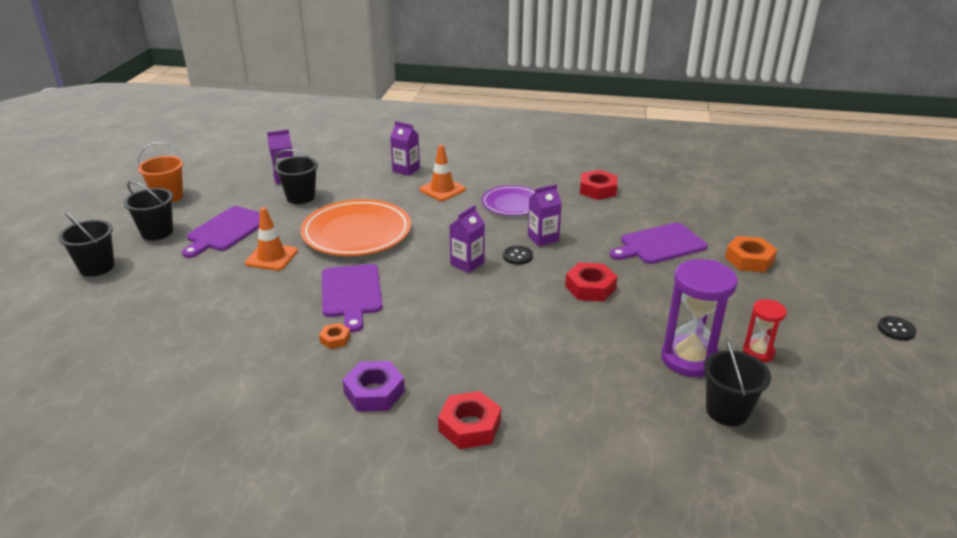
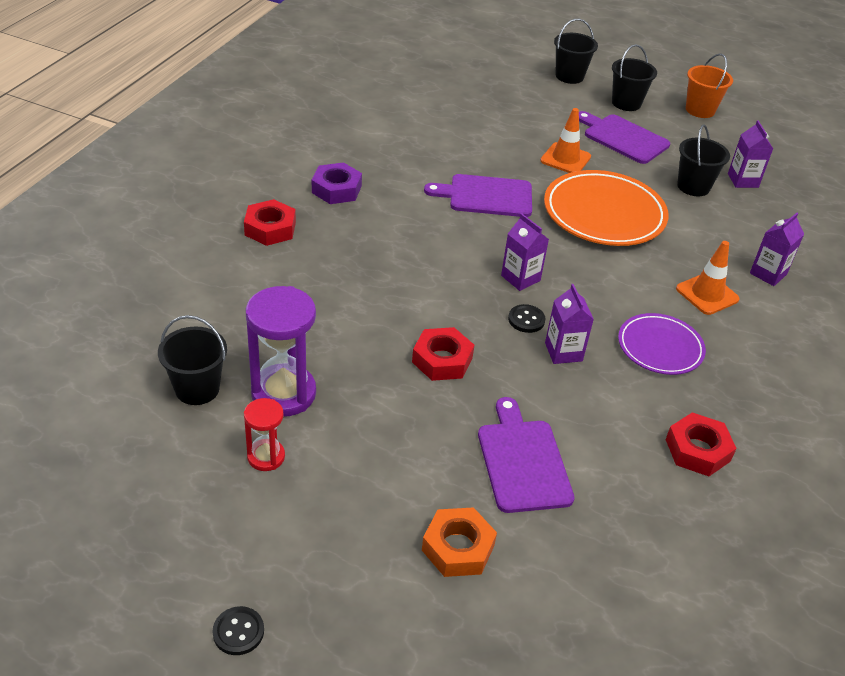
camera: 100 degrees right, 10 degrees up
(335, 339) = (417, 179): orange nut -> none

